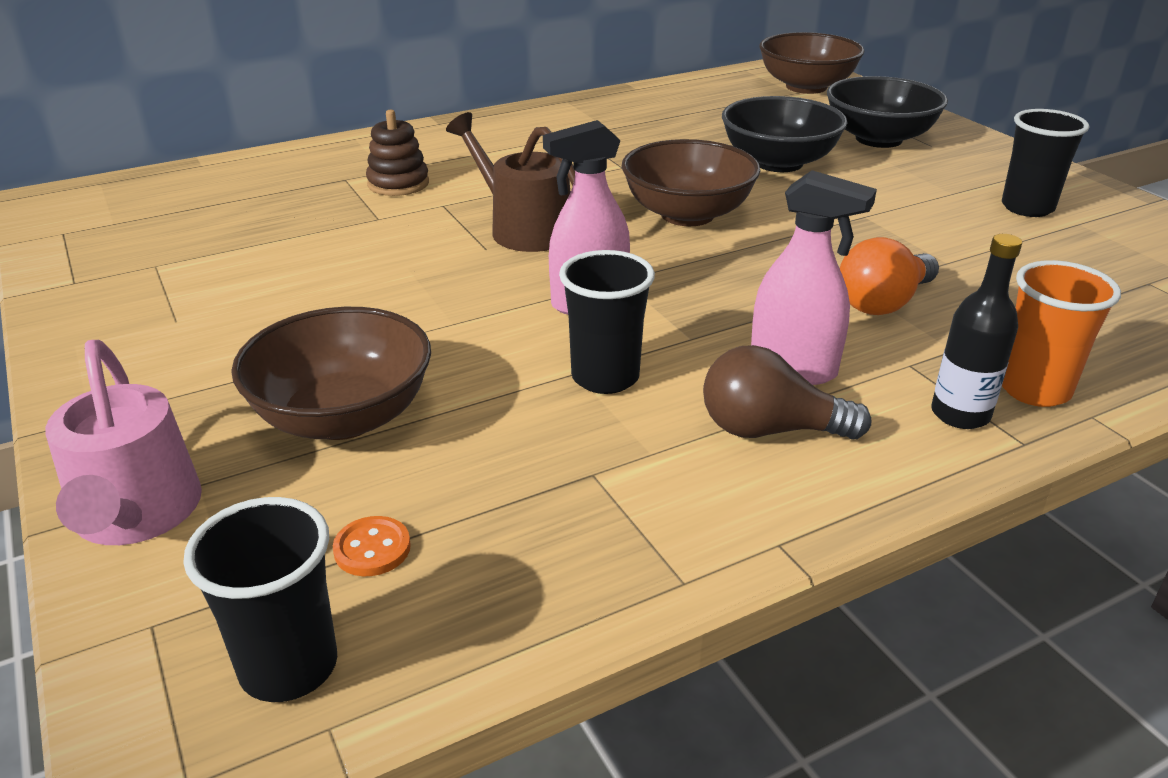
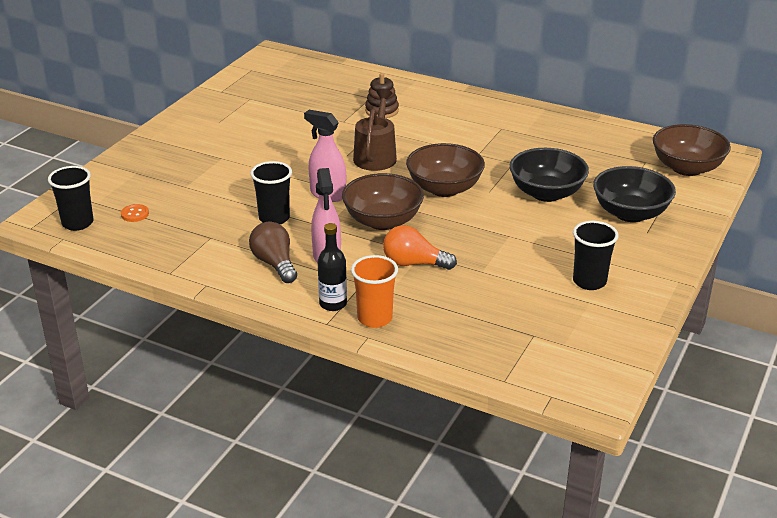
camera: 55 degrees right, 0 degrees up
(136, 516) = (113, 171): pink watering can -> none
(343, 417) = (195, 179): brown bowl -> brown bowl (382, 221)

